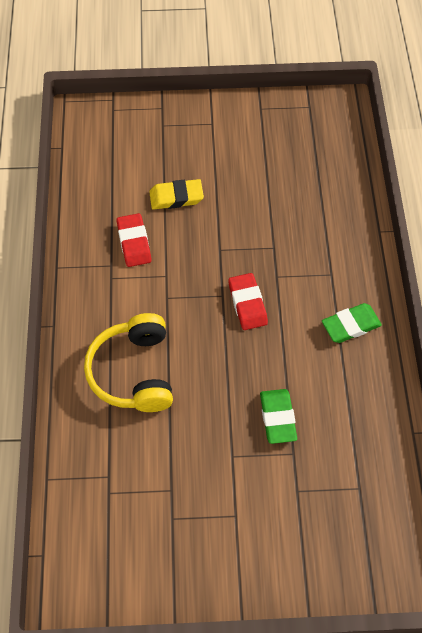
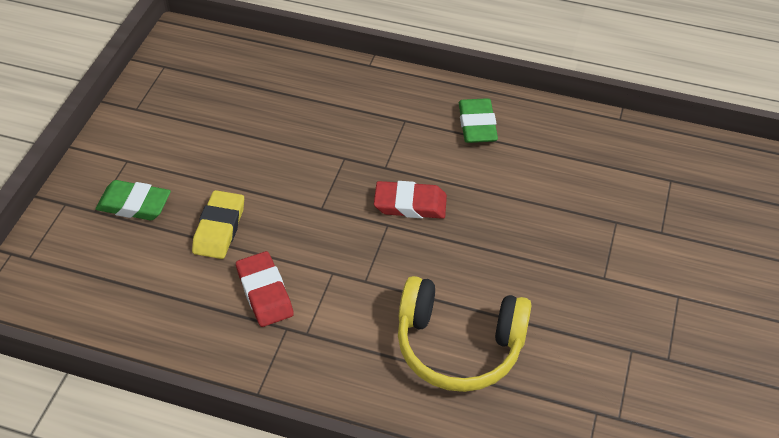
camera: 70 degrees left, 10 degrees down
(134, 242) = (265, 292): red eraser -> red eraser turned 60 degrees clockwise
(277, 418) = (569, 221): green eraser -> green eraser (134, 204)

